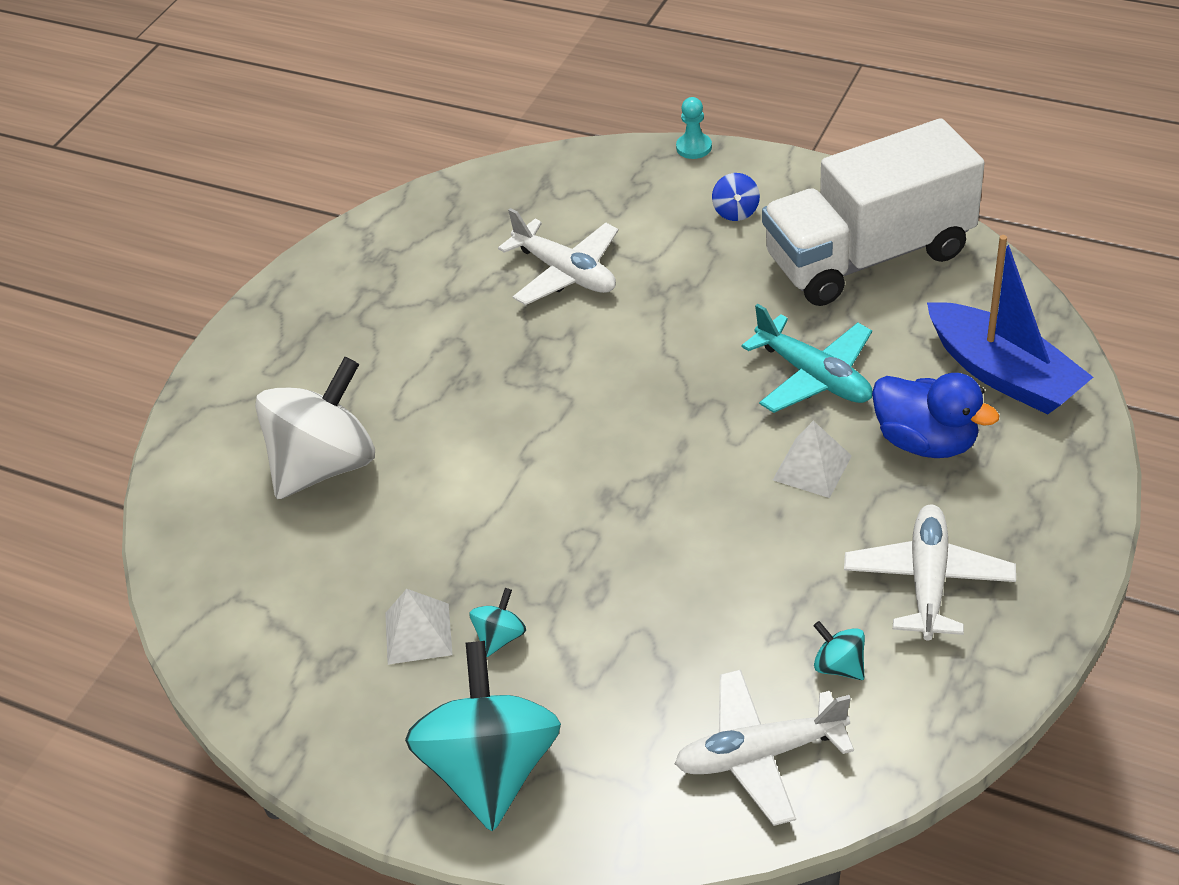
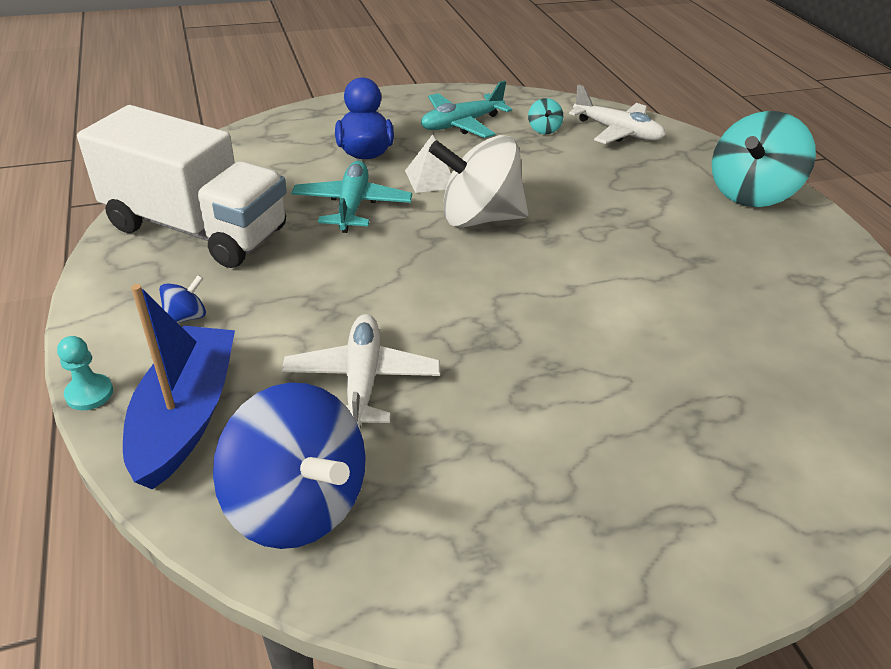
camera: 140 degrees left, 5 degrees down
(325, 465) = (721, 389): white spinning top -> white spinning top (478, 218)
(418, 633) = (739, 258): white pyramid -> none
(498, 202) = (297, 503): none -> blue spinning top
(500, 637) = (691, 228): turquoise spinning top -> none
(928, 580) = (461, 124): white plane -> turquoise plane
(1003, 374) = (278, 146): blue boat -> blue boat (186, 416)

